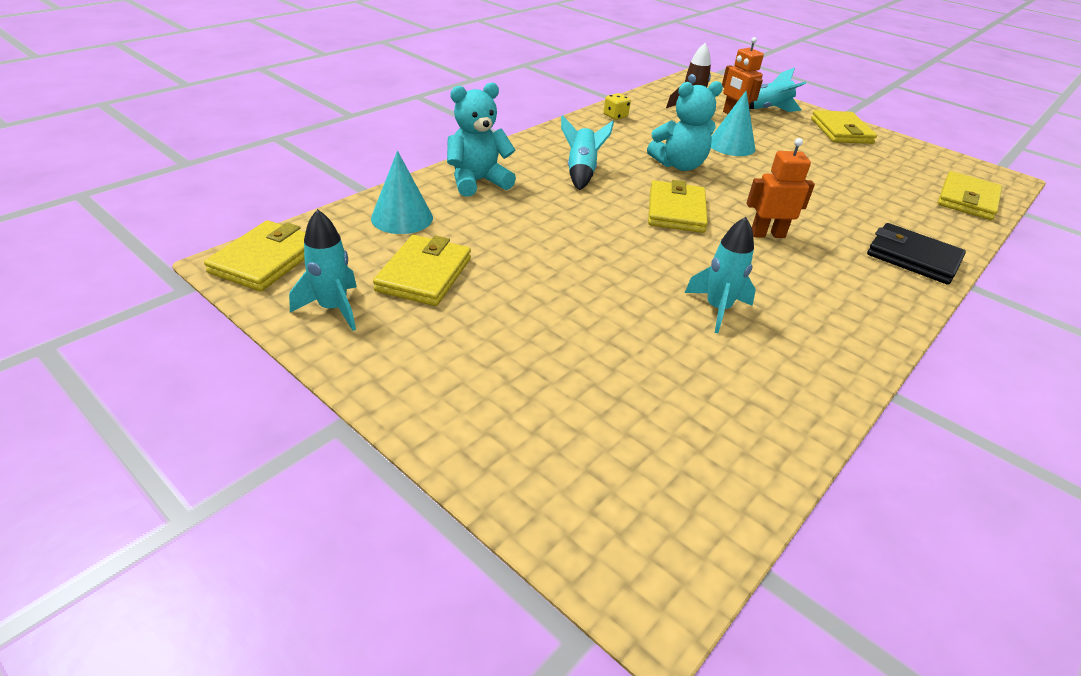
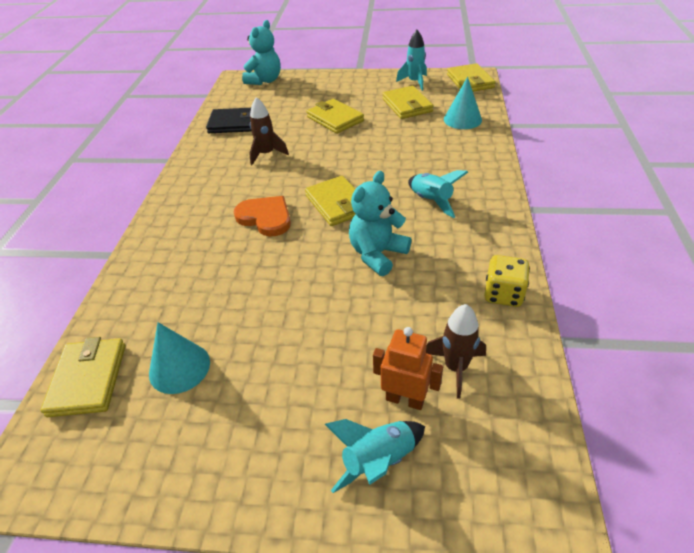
camera: 150 degrees right, 5 degrees up
(477, 182) = (471, 157): turquoise teddy bear -> turquoise teddy bear (265, 80)
(615, 116) = (503, 294): yellow dice -> yellow dice, size x1.52
(717, 309) = (266, 154): turquoise rocket -> brown rocket
(731, 145) = (360, 319): turquoise cone -> turquoise cone (179, 367)
(767, 234) = (265, 218): orange robot -> orange heart
(841, 131) = (254, 467): yellow wallet -> yellow wallet (335, 119)
(913, 258) = (155, 253): black wallet -> black wallet (234, 123)

